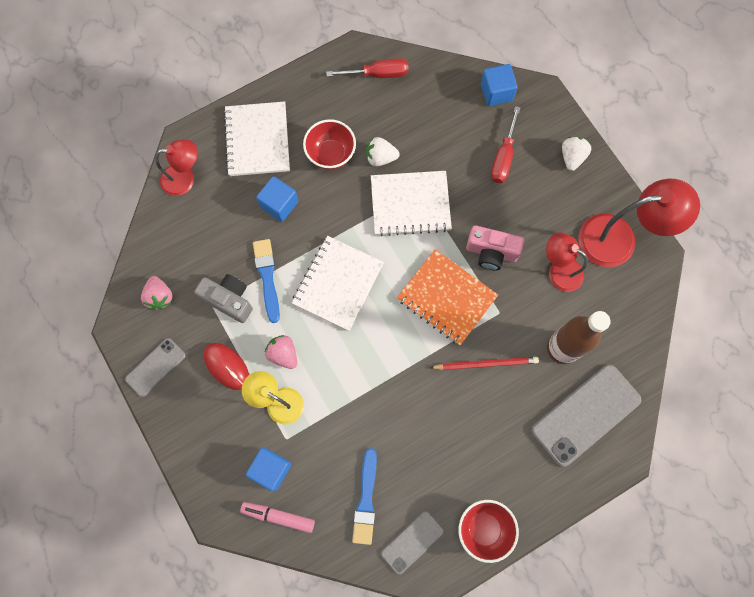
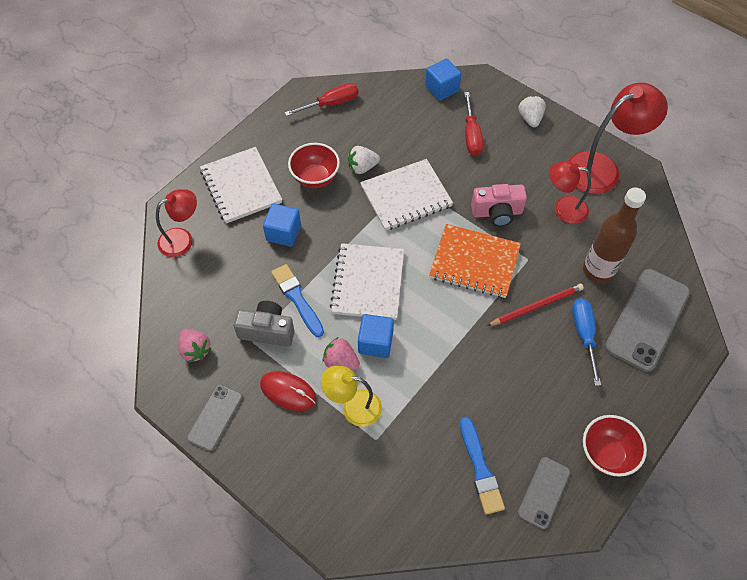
camera: 20 degrees left, 15 degrees down
(271, 469) = (373, 474): blue cube -> blue cube (375, 342)
(278, 516) = (399, 517): pink marker -> none
(517, 409) = (584, 335): none -> blue screwdriver

